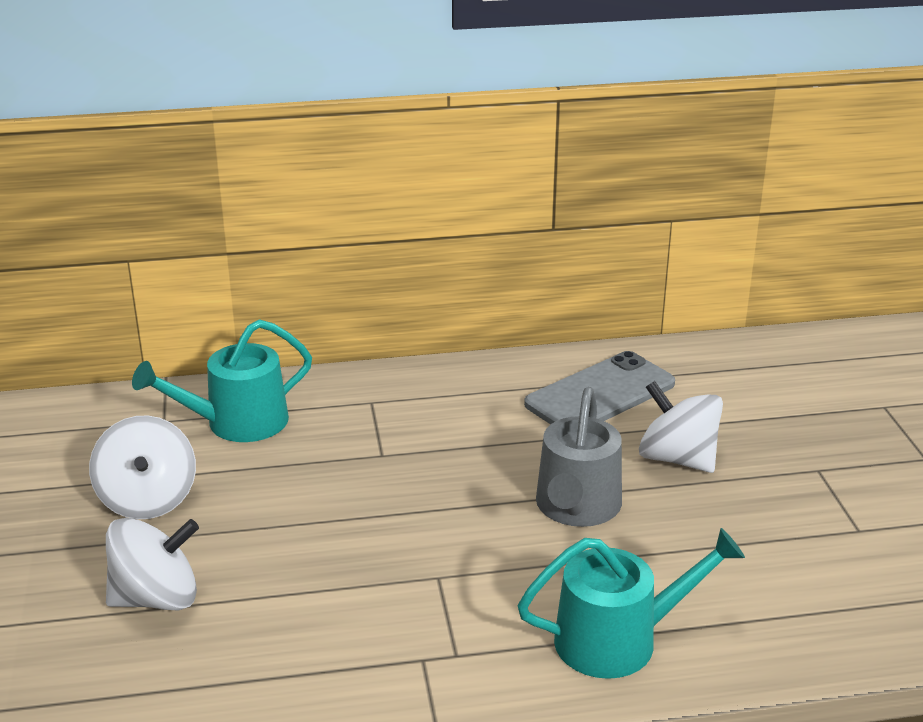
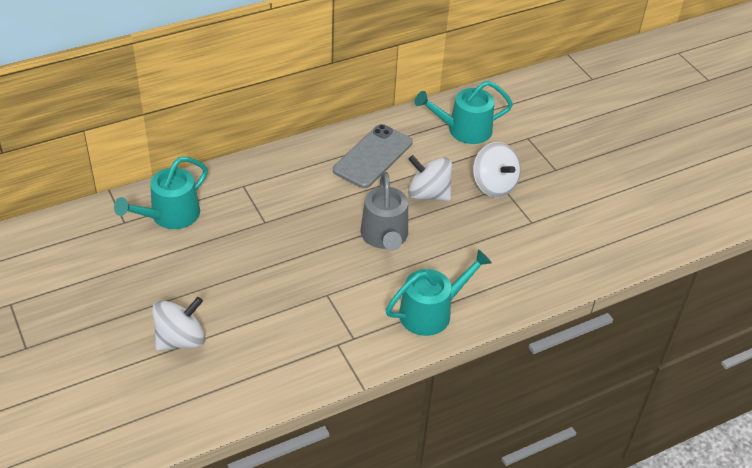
camera: 20 degrees left, 15 degrees up
(148, 500) = (143, 278): white spinning top -> white spinning top (494, 185)
(771, 380) = (464, 130): none -> turquoise watering can

